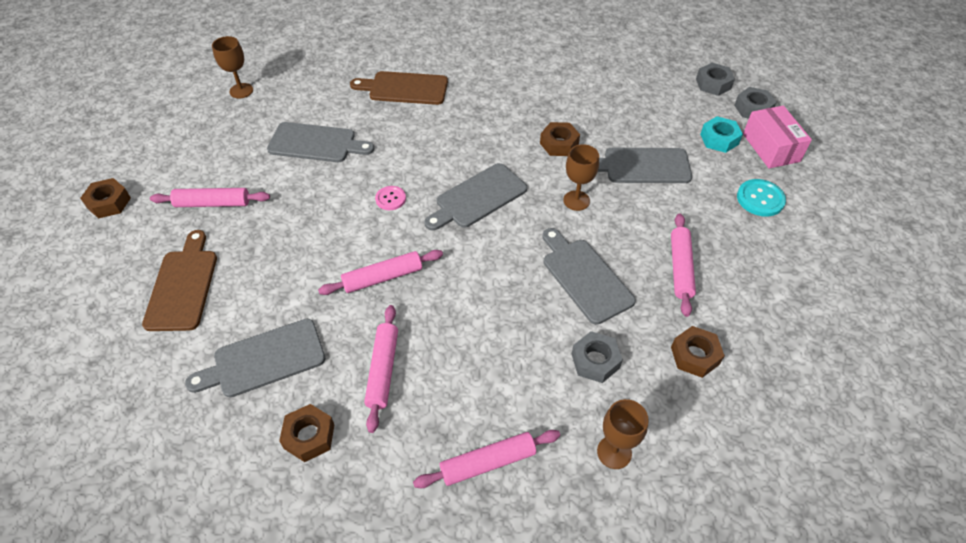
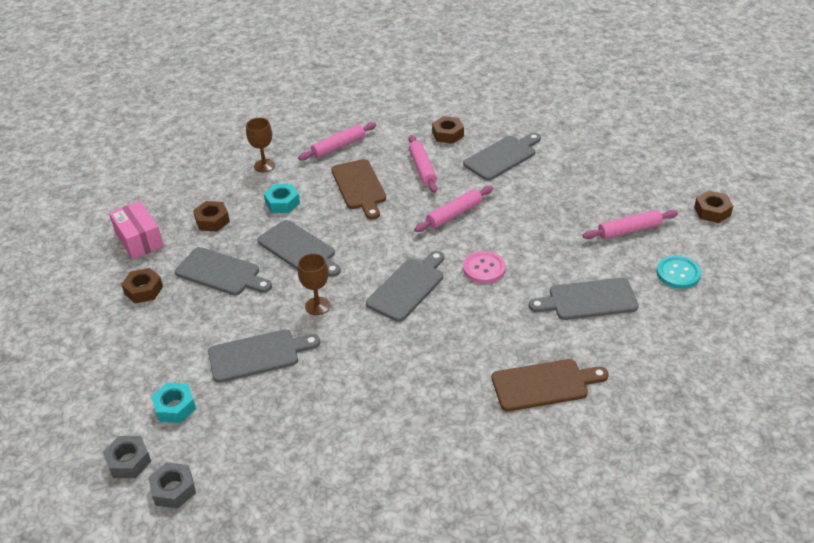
camera: 165 degrees right, 10 degrees down
(183, 285) = (594, 178): brown cutting board -> brown cutting board (359, 187)
(241, 91) = (716, 336): brown goblet -> none
(390, 199) = (484, 268): pink button -> pink button, size x1.52
(559, 144) = (347, 358): brown nut -> brown nut (143, 290)
(595, 361) = (282, 203): grey nut -> turquoise nut
(680, 268) = (221, 273): pink rolling pin -> grey cutting board
(760, 199) = (142, 349): turquoise button -> turquoise button (678, 273)
(770, 147) = (118, 410): pink box -> pink box (139, 240)

